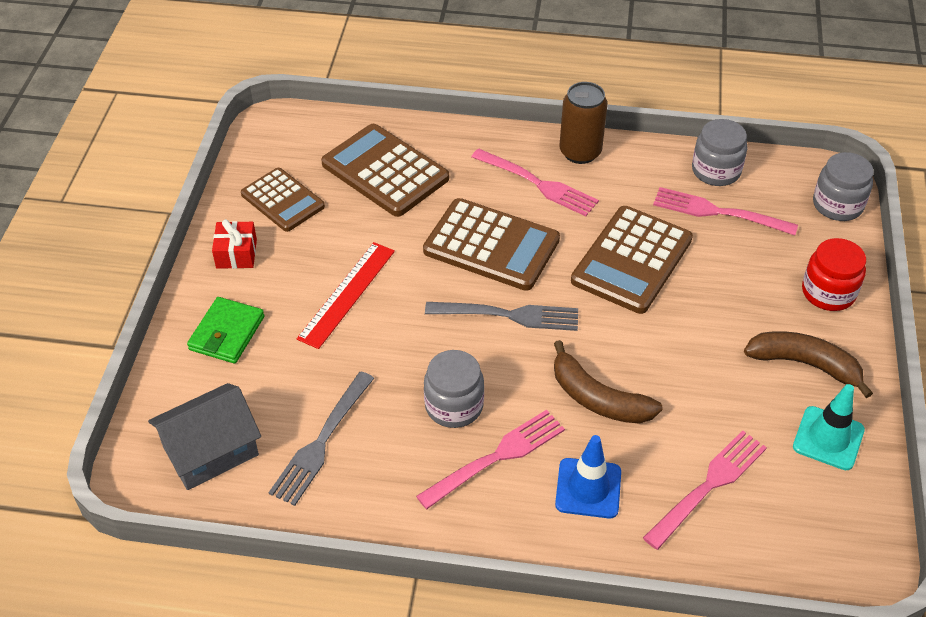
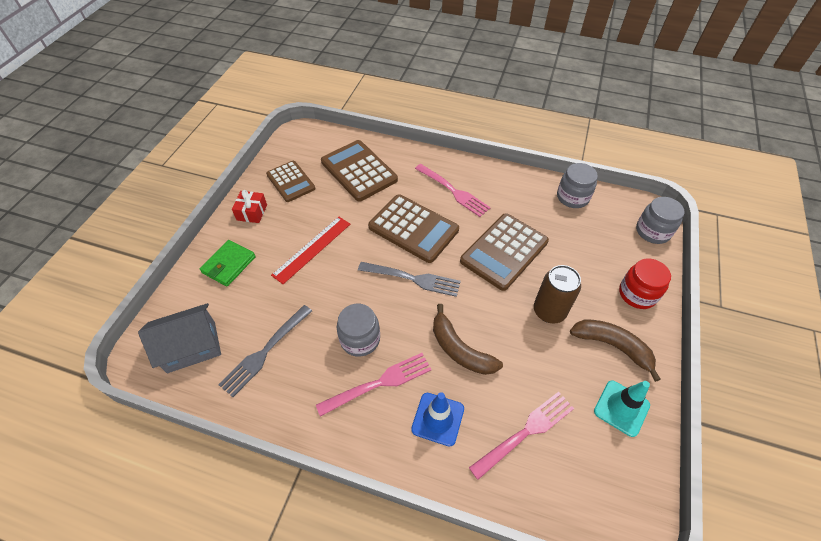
camera: 10 degrees right, 5 degrees up
(580, 152) = (485, 174): brown can -> brown can (549, 311)
(717, 212) = (569, 226): pink fork -> none

